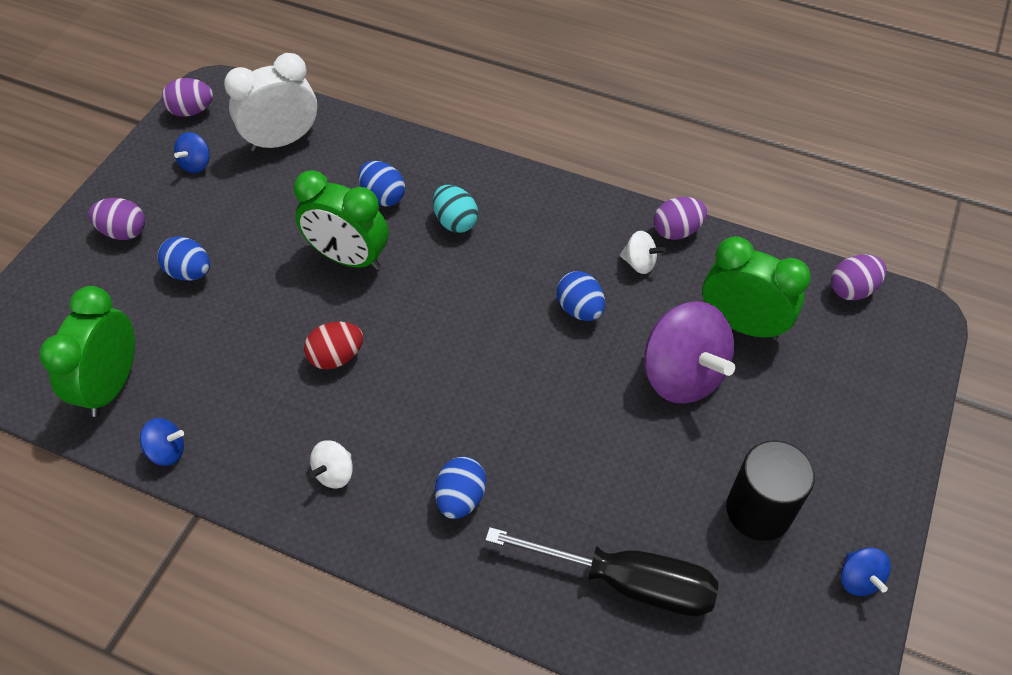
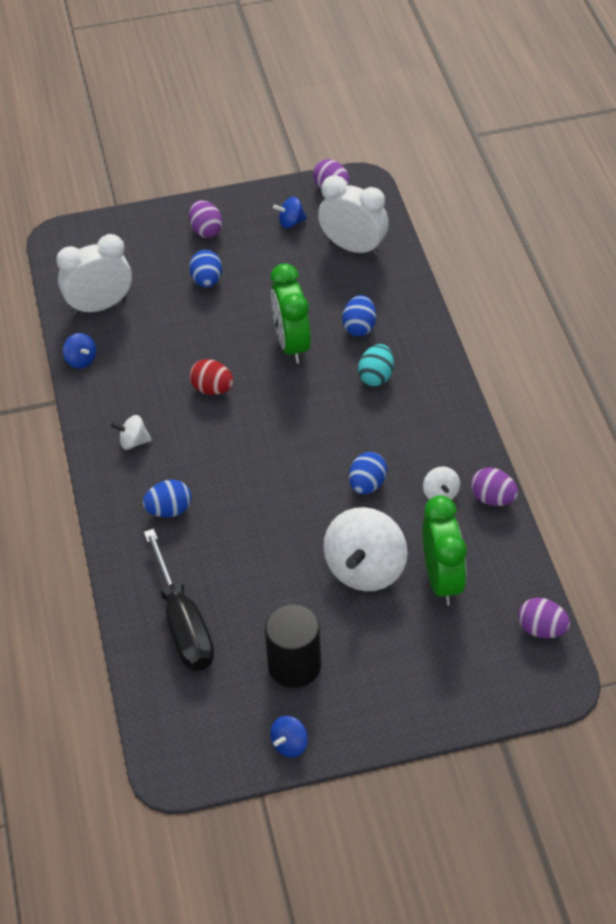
camera: 55 degrees right, 5 degrees down
(112, 385) = (99, 306): green clock -> white clock
(682, 375) = (365, 569): purple spinning top -> white spinning top

